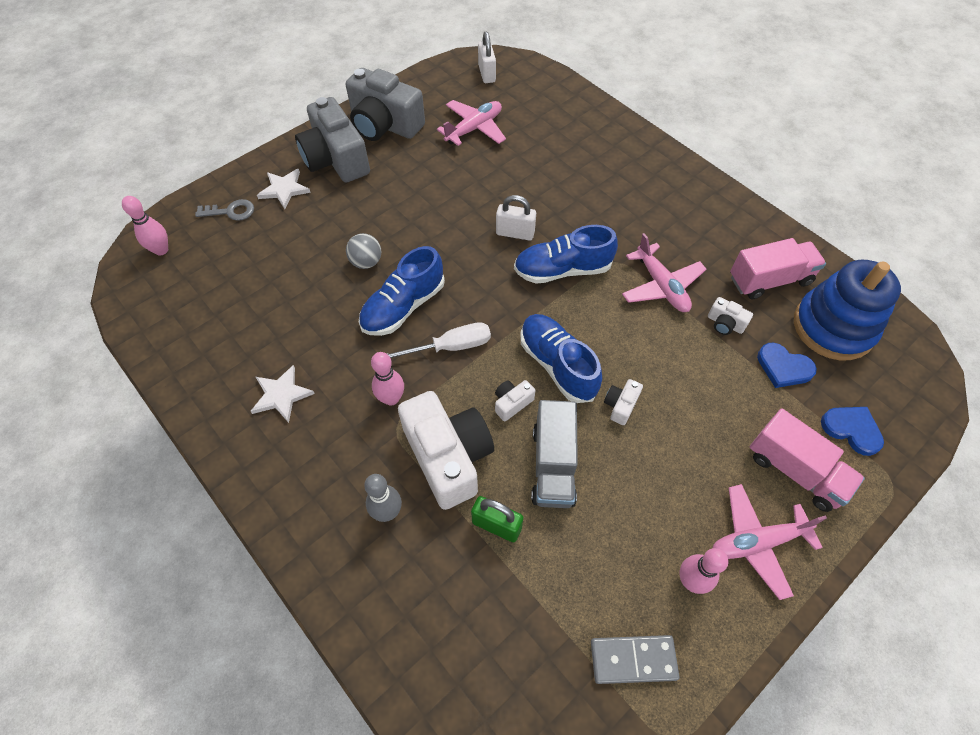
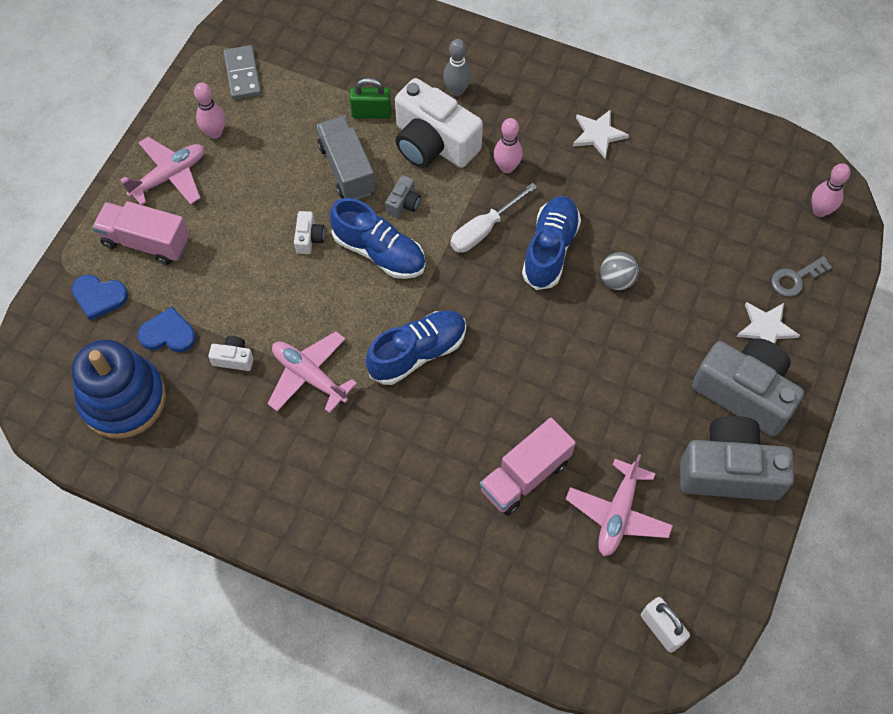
camera: 155 degrees right, 5 degrees up
(512, 403) = (403, 203): white camera -> grey camera
(515, 233) = (488, 377): white padlock -> none
(633, 659) = (243, 74): grey domino -> grey domino turned 75 degrees counterclockwise
(769, 280) = (196, 431): pink truck -> pink truck (525, 476)

